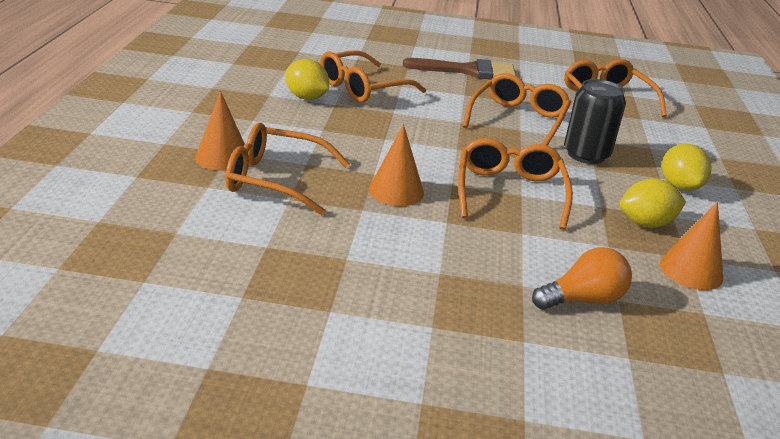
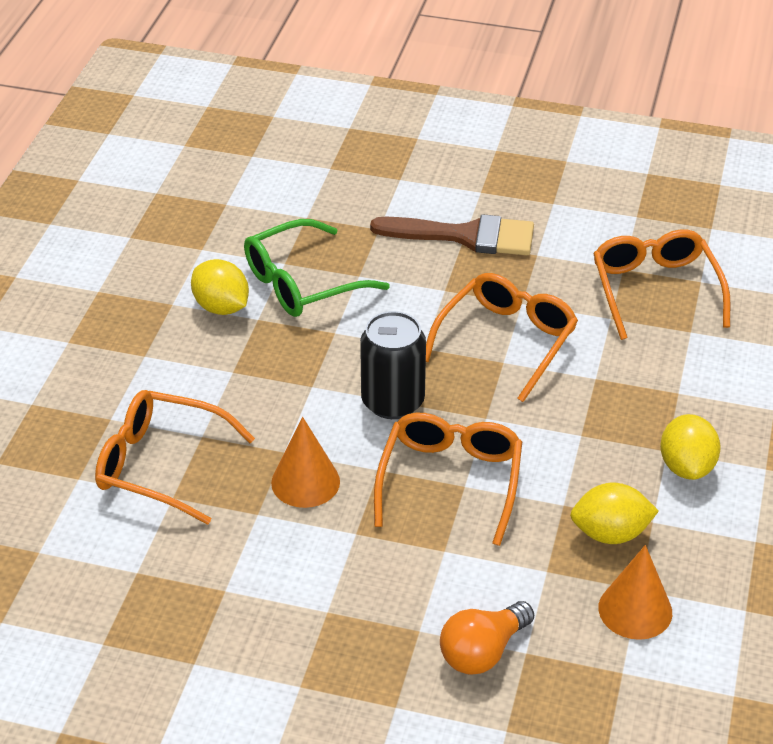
camera: 10 degrees right, 10 degrees up
(223, 157) = (100, 427): orange cone -> none
(362, 88) = (302, 283): orange glasses -> green glasses
(582, 299) = (483, 652): orange light bulb -> orange light bulb turned 150 degrees clockwise
(586, 154) = (579, 409): black can -> black can (392, 401)

